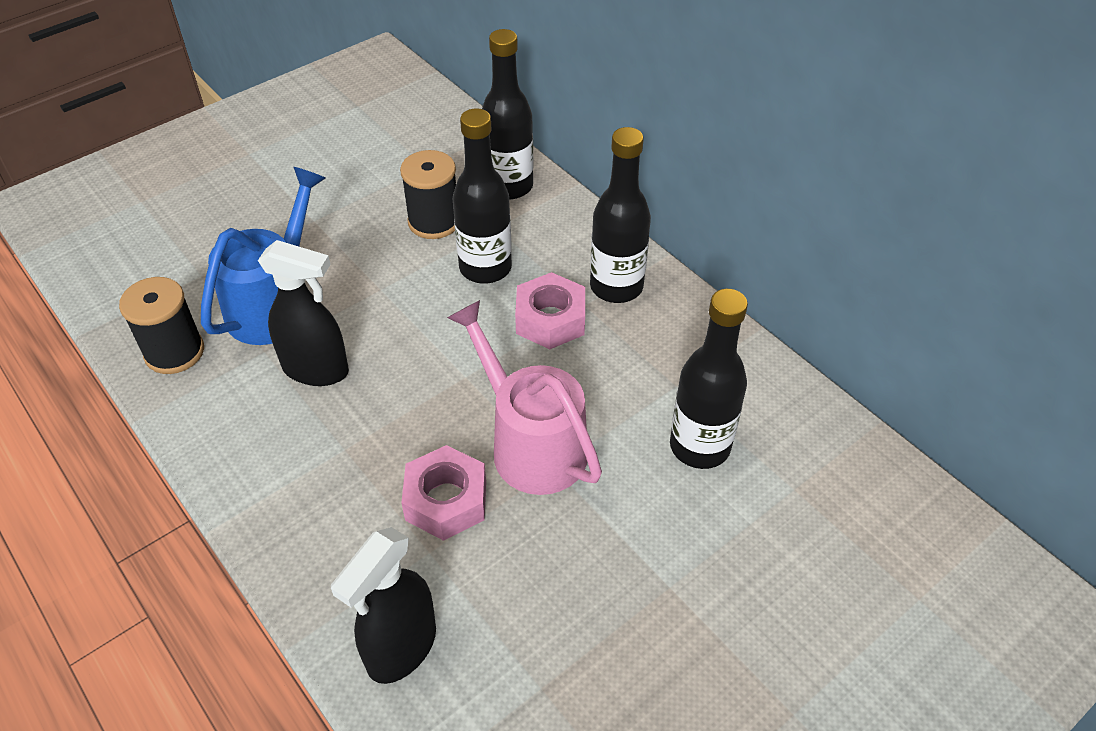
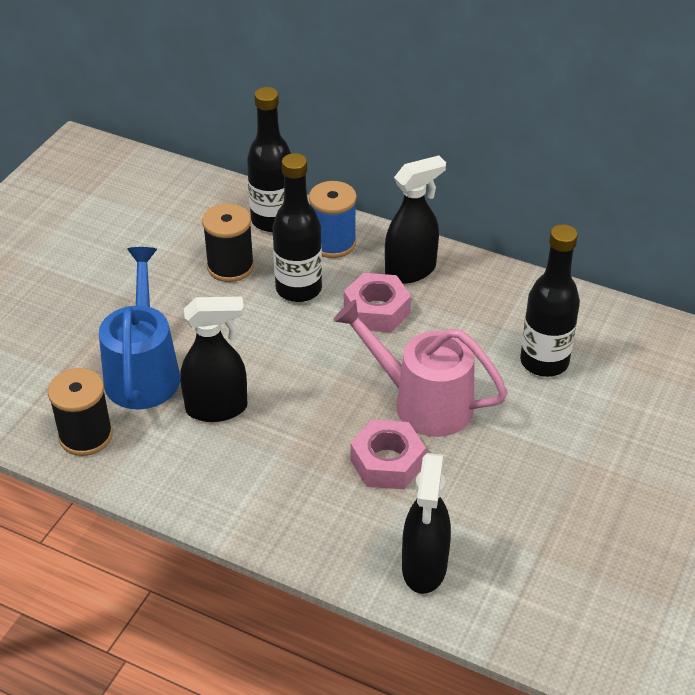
camera: 25 degrees left, 5 degrees down
(553, 230) = (333, 243): none -> blue spool
(616, 287) = (411, 271): black bottle -> black spray bottle

